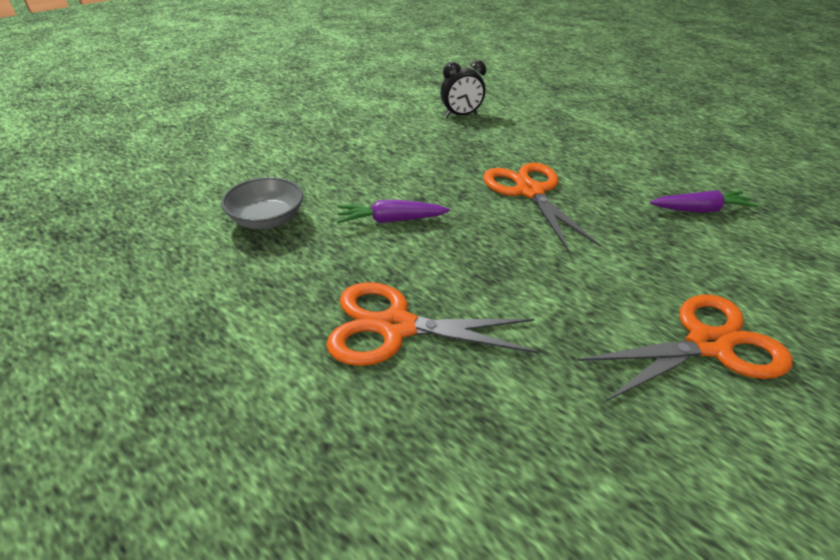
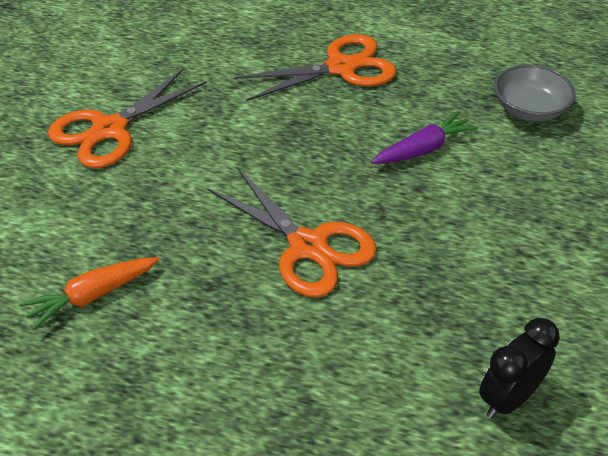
camera: 155 degrees right, 5 degrees up
(700, 210) = (92, 296): purple carrot -> orange carrot

